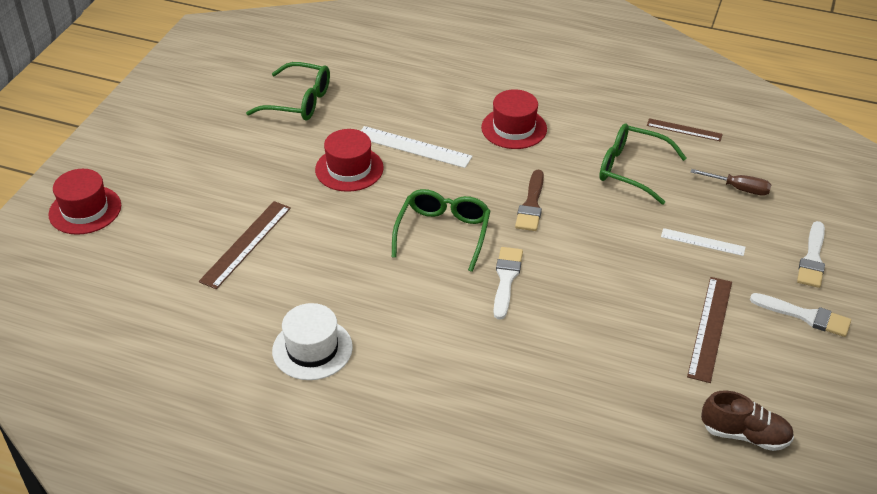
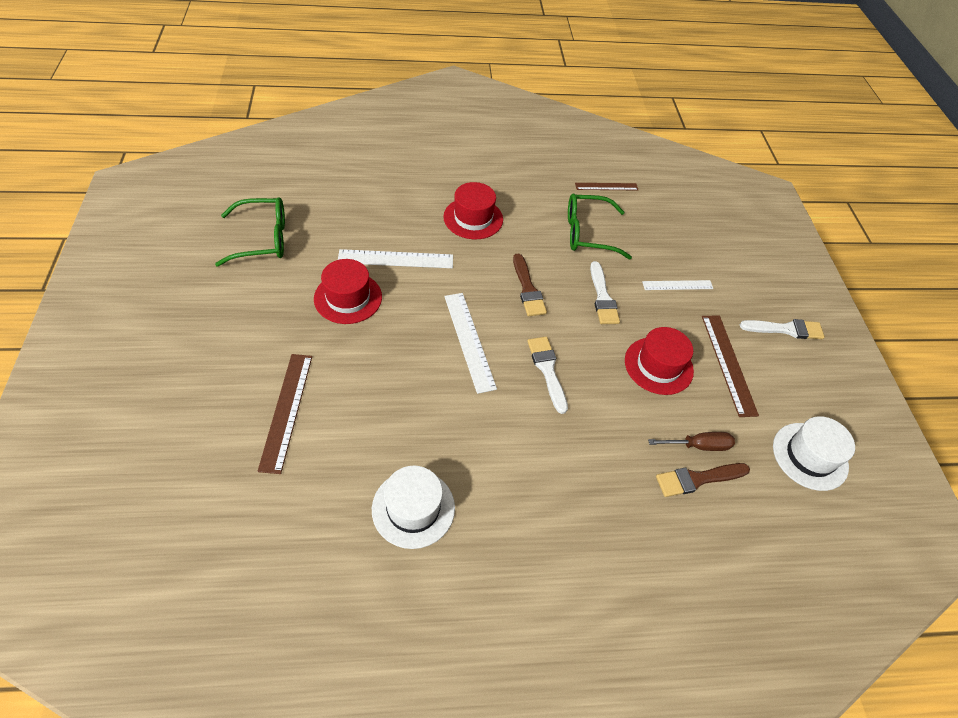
camera: 30 degrees left, 10 degrees up
(85, 210) = (85, 426): red hat -> red hat (658, 365)
(443, 234) = (469, 341): green glasses -> white ruler
(602, 414) = (697, 479): none -> brown brush
(738, 188) = (675, 229): brown screwdriver -> brown screwdriver (698, 446)
(745, 435) = (810, 456): brown shoe -> white hat
(812, 258) = (760, 276): white brush -> white brush (602, 297)

